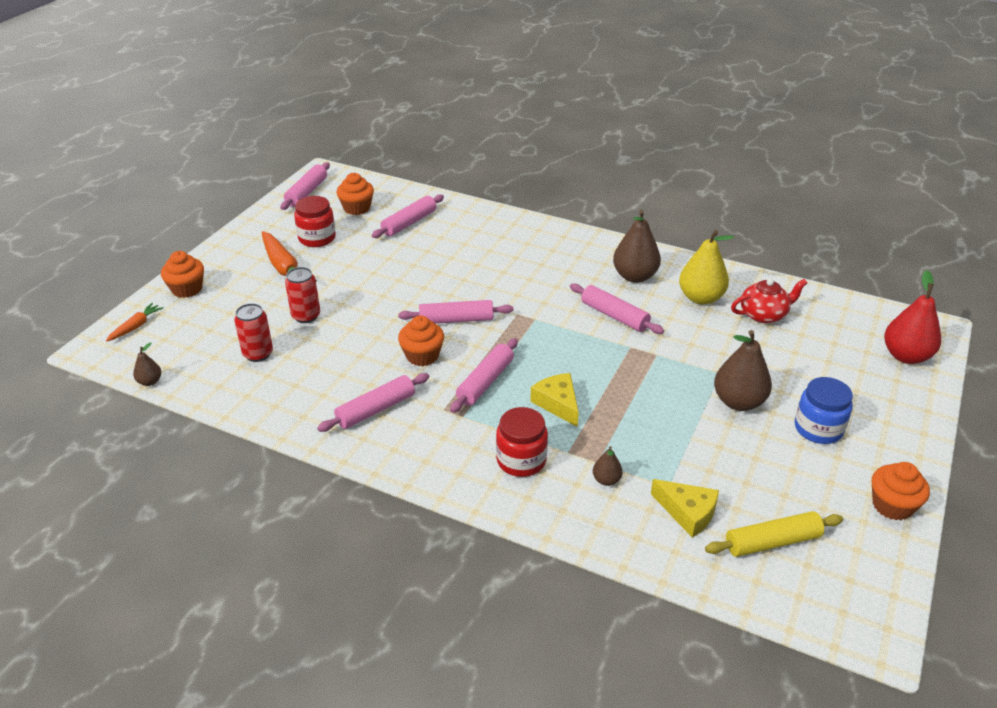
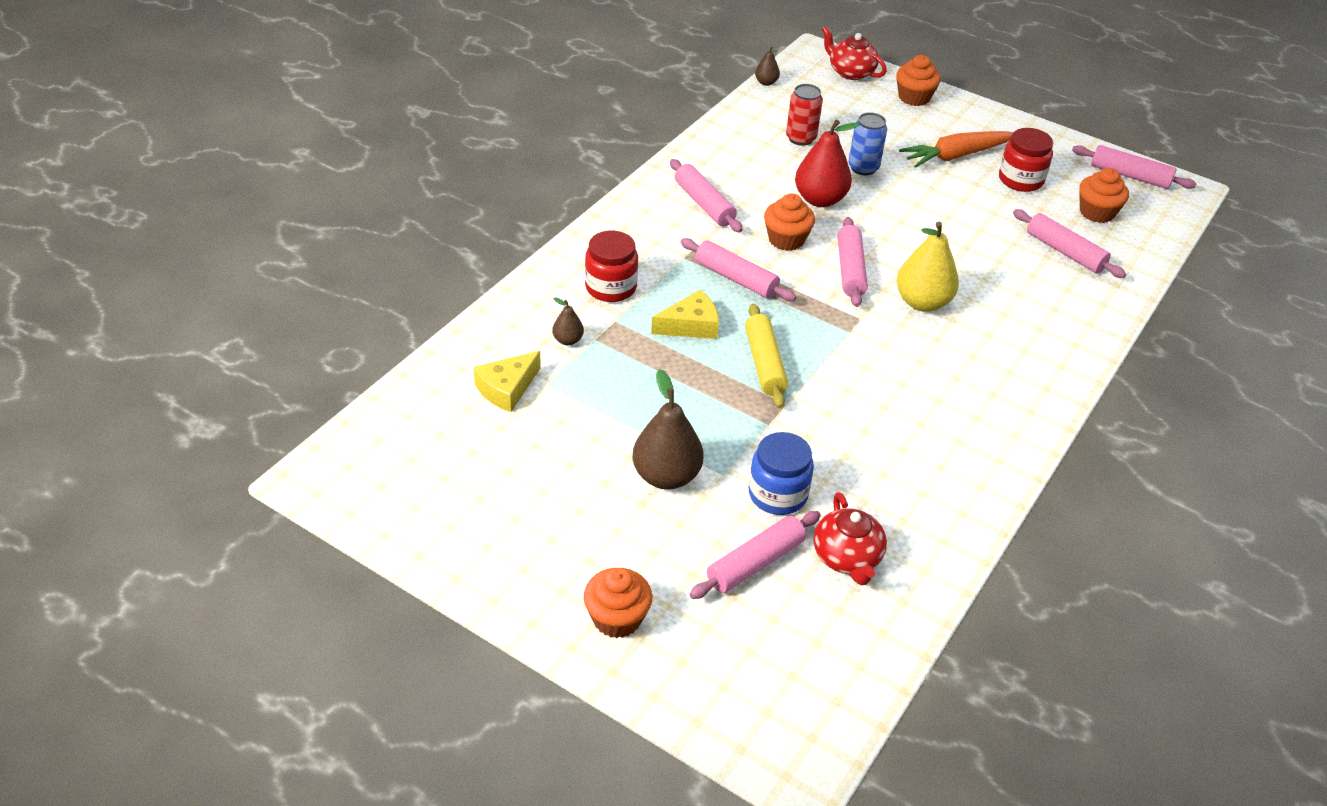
camera: 95 degrees right, 5 degrees up
(136, 326) = (850, 72): orange carrot -> red teapot
(306, 316) = (863, 168): red can -> blue can
(614, 316) = (851, 402): pink rolling pin -> pink rolling pin (755, 563)
(634, 276) = (944, 441): brown pear -> none
(700, 298) = (890, 498): yellow pear -> yellow pear (922, 302)
(772, 542) = (448, 441): yellow rolling pin -> yellow rolling pin (764, 363)
(818, 429) = (603, 537): blue jar -> blue jar (777, 494)
(892, 505) = (463, 561): orange cupcake -> orange cupcake (617, 618)
(906, 356) = (733, 697): red pear -> red pear (820, 199)

